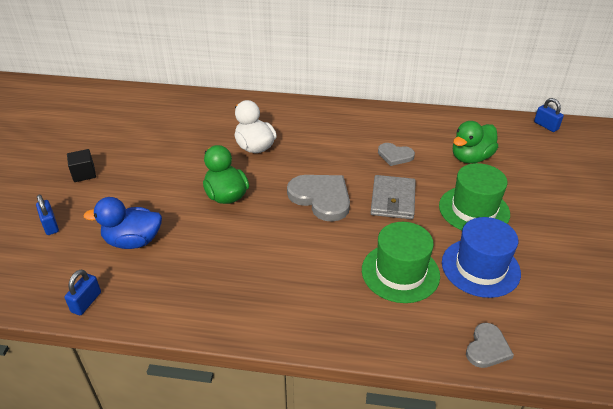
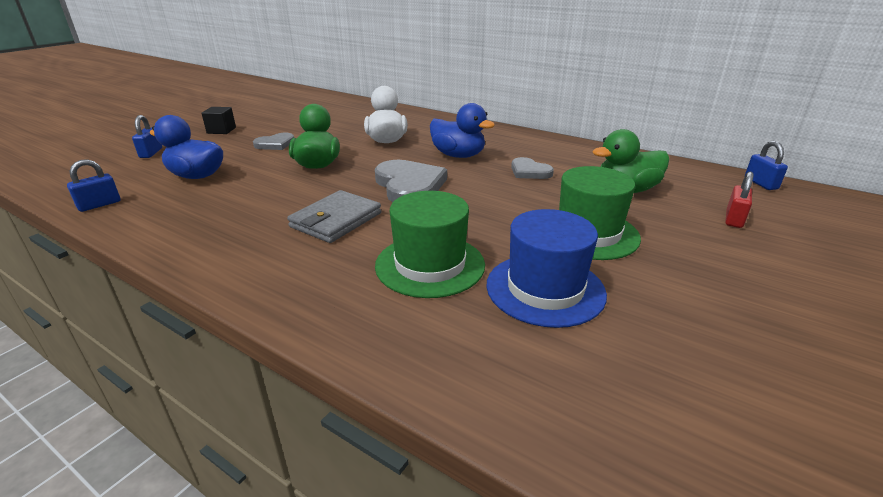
camera: 25 degrees right, 10 degrees down
(329, 151) = (458, 155): none -> blue duck
(393, 200) = (489, 203): grey wallet -> grey wallet (336, 220)
(487, 348) = (469, 380): grey heart -> grey heart (275, 144)
(547, 168) = (734, 219): none -> red padlock

